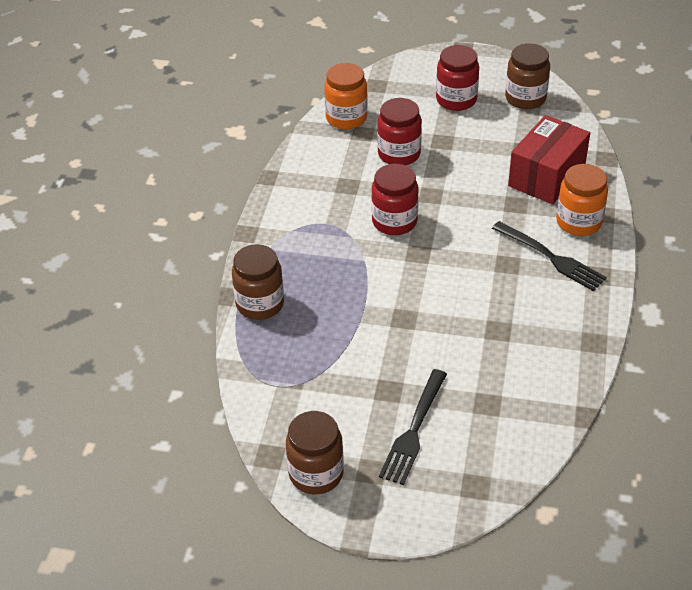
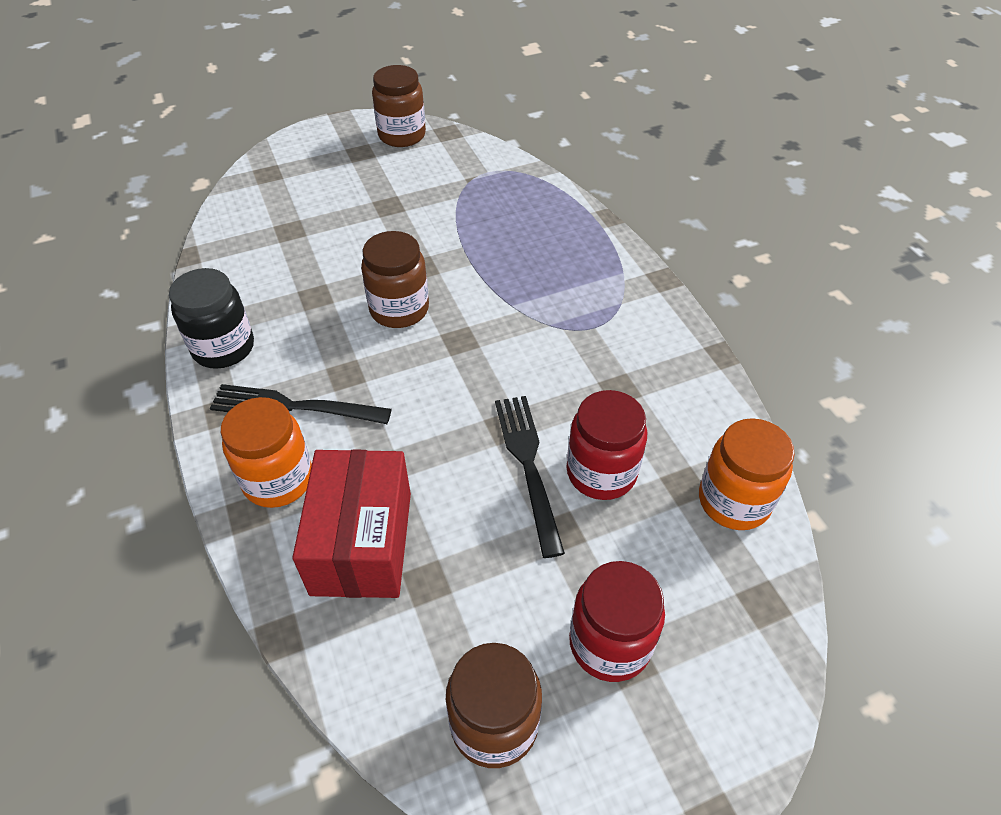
camera: 145 degrees right, 5 degrees up
(260, 304) = (571, 222): brown jar -> brown jar (399, 309)
(394, 221) = (519, 366): red jar -> none
(414, 430) = (344, 187): black fork -> black fork (528, 465)
(583, 318) = (223, 348): none -> black jar

